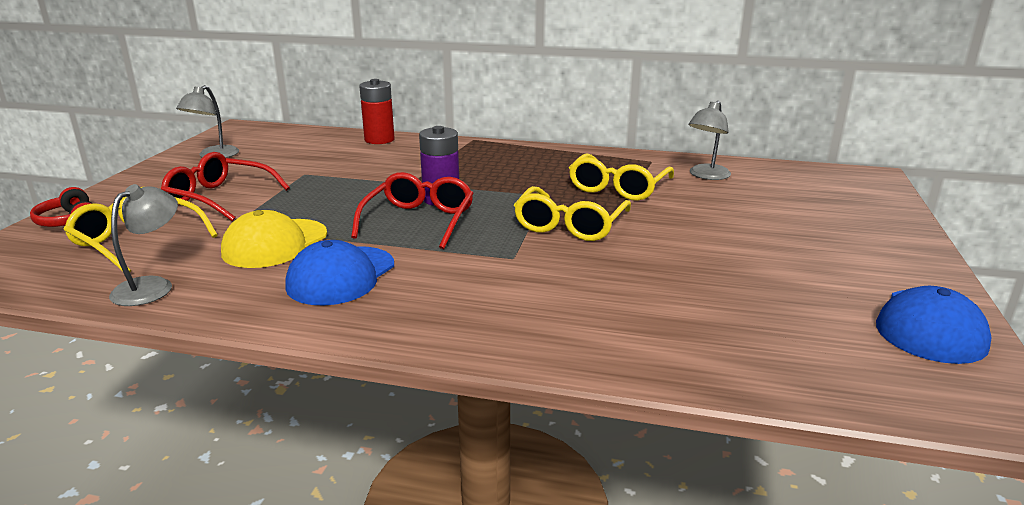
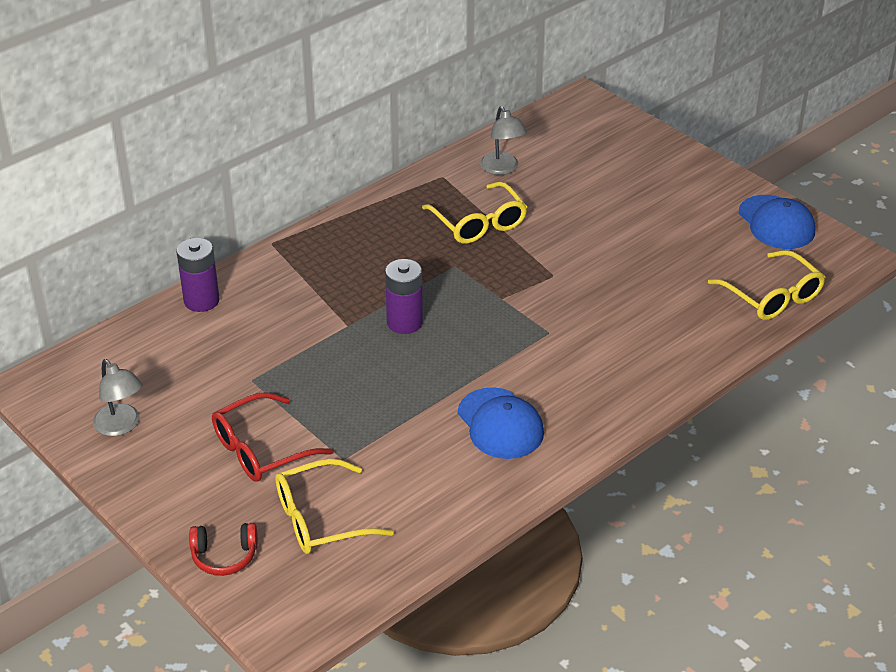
camera: 55 degrees left, 15 degrees up
(152, 286) = (427, 525): grey lamp -> none
(275, 244) = (406, 441): yellow cap -> none
(379, 140) = (201, 300): red battery -> purple battery
(419, 221) = (438, 351): red glasses -> none
(570, 225) = (523, 281): yellow glasses -> yellow glasses (772, 296)

